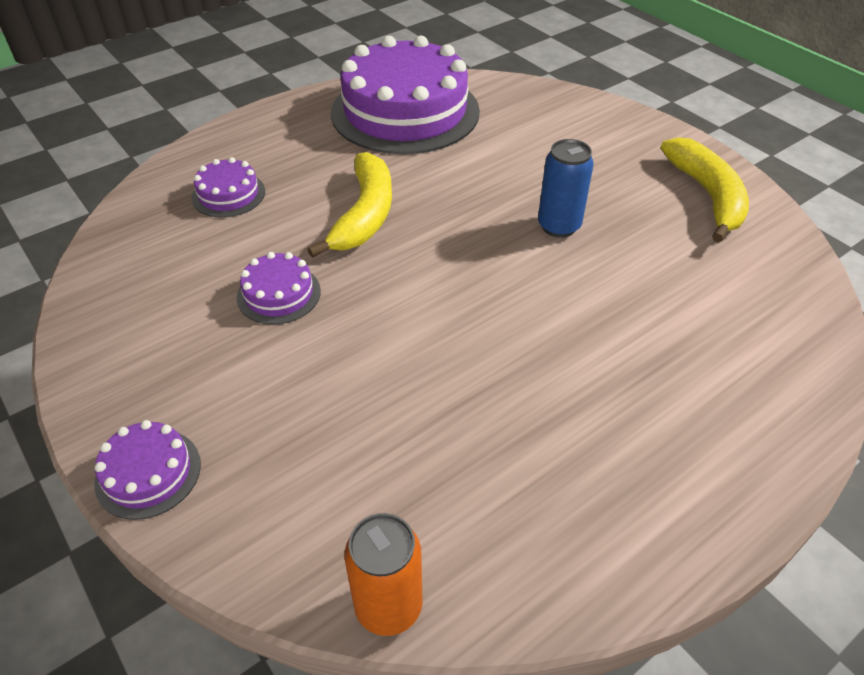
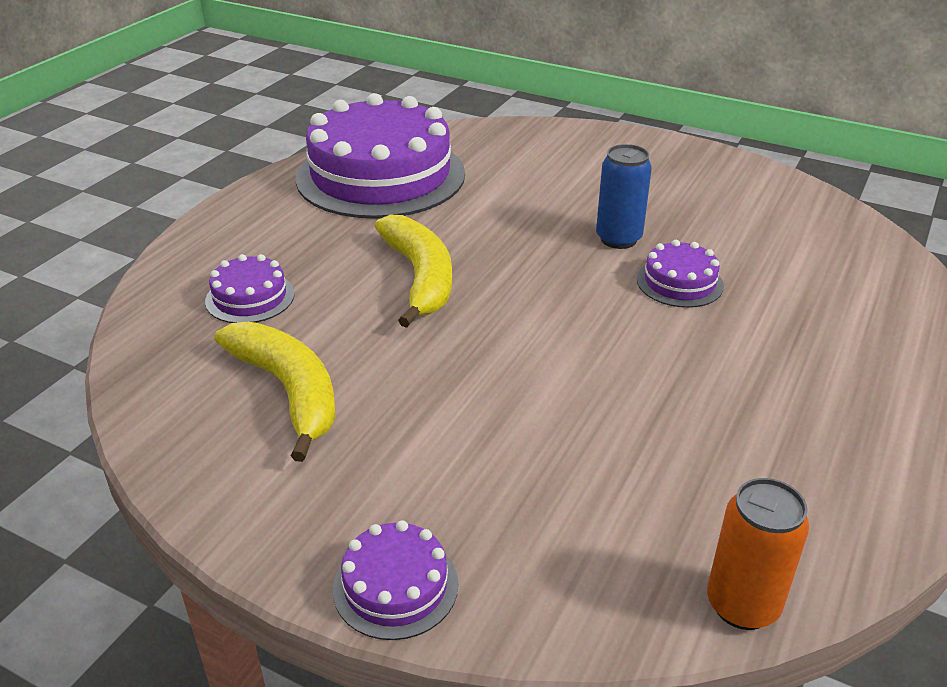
camera: 25 degrees left, 10 degrees down
(279, 294) = (391, 374): purple cake -> purple cake (679, 282)
(707, 195) = (725, 182): yellow banana -> yellow banana (288, 391)

